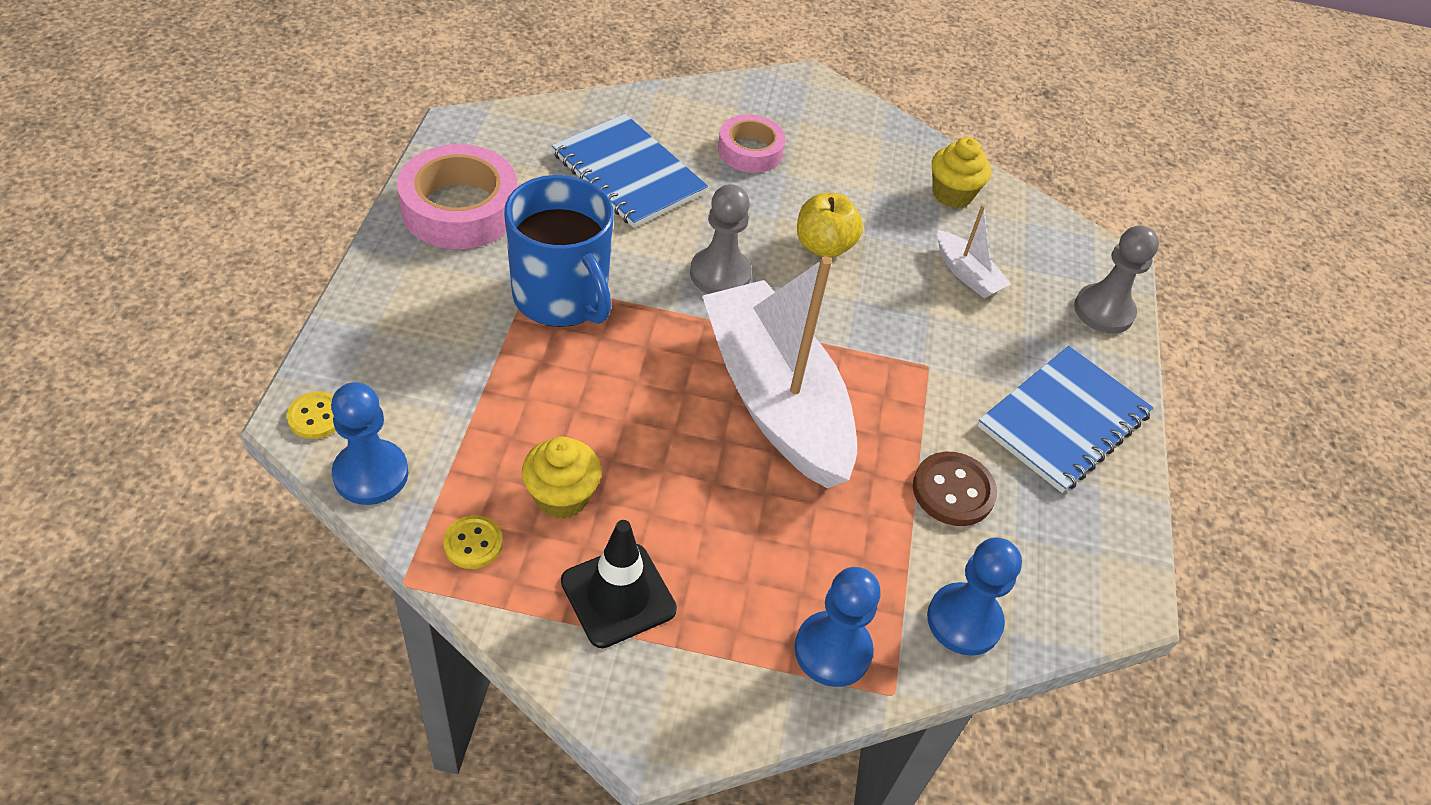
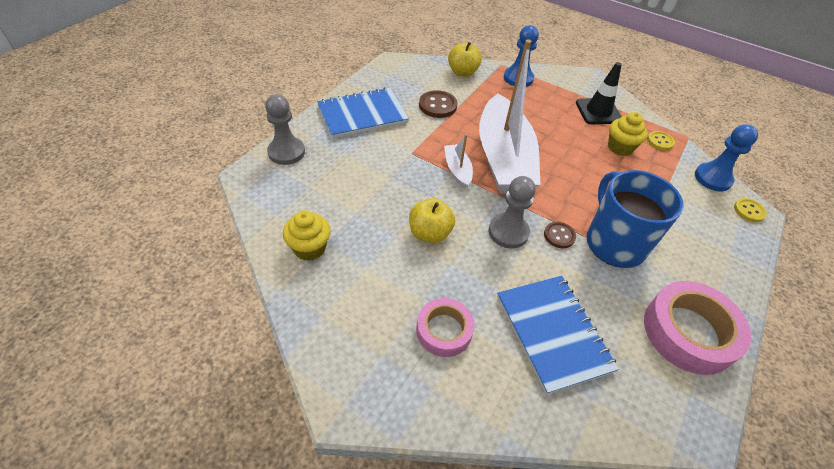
camera: 155 degrees left, 0 degrees up
(645, 287) = (559, 236): none -> brown button
(964, 621) = (462, 72): blue pawn -> yellow apple
(967, 274) = (349, 192): white boat -> white boat (457, 170)

